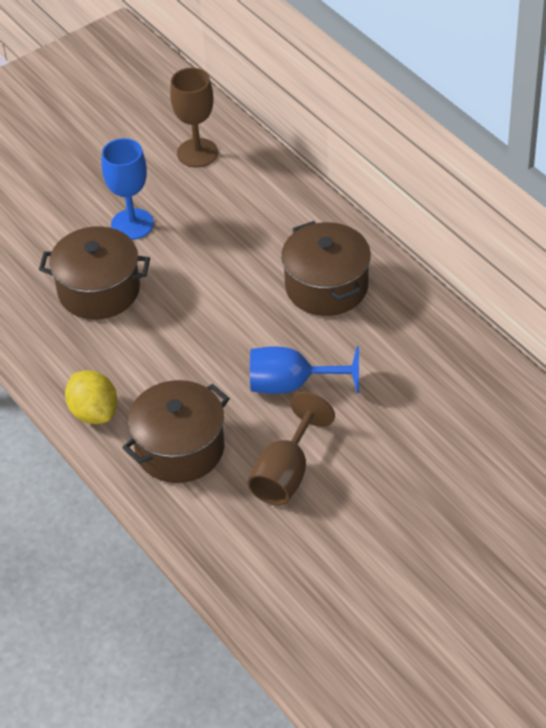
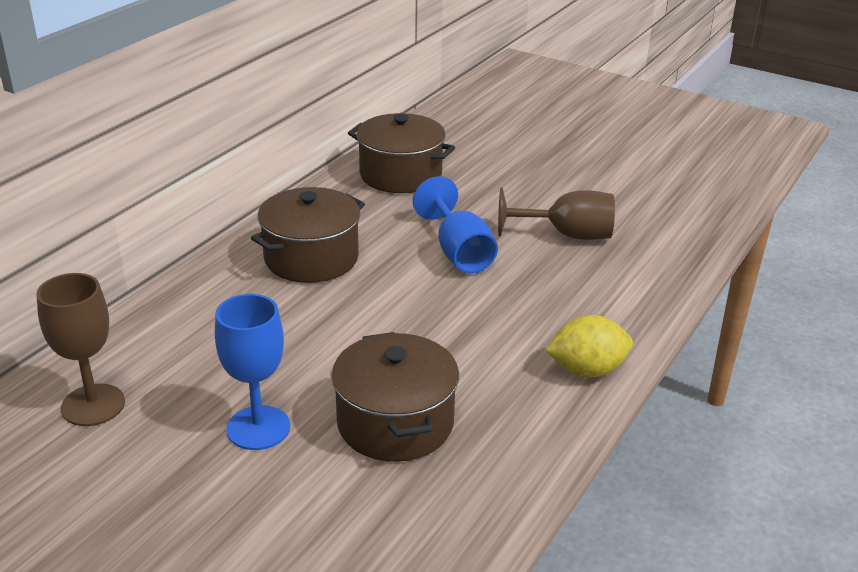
camera: 115 degrees left, 15 degrees down
(94, 412) = (587, 370): yellow lemon -> yellow lemon turned 45 degrees clockwise
(180, 449) = (587, 299): brown pot -> brown pot (400, 175)

